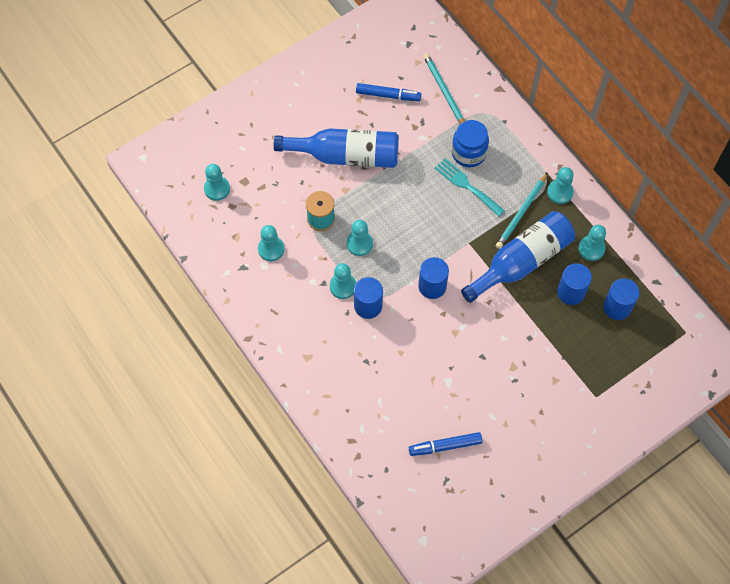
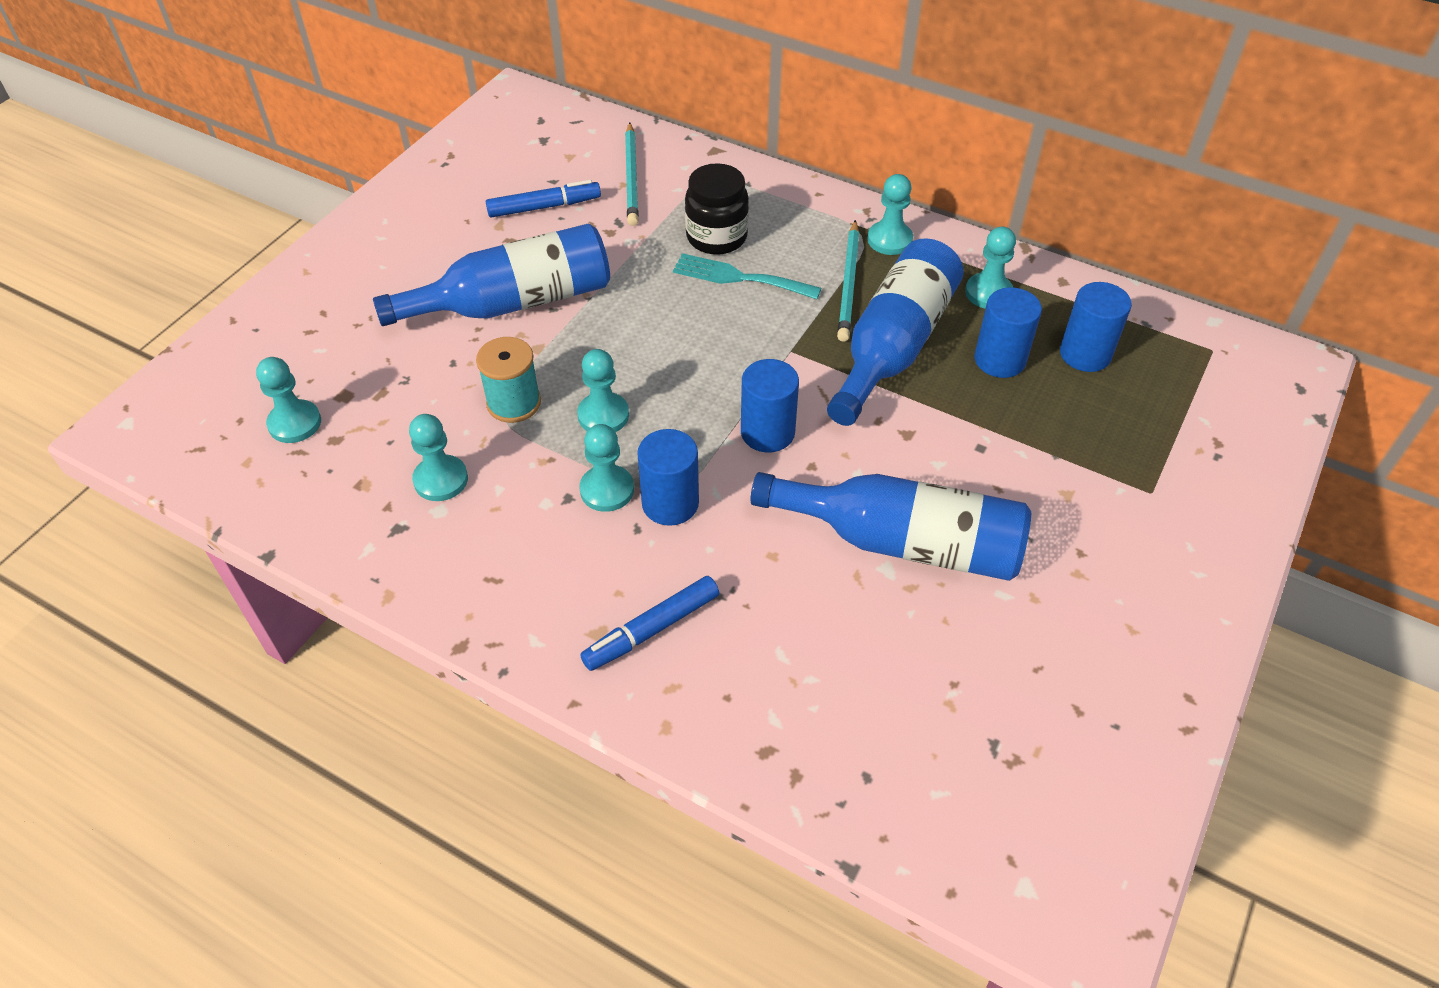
camera: 25 degrees left, 15 degrees down
(444, 91) = (632, 177): turquoise pencil -> turquoise pencil turned 135 degrees counterclockwise
(445, 446) = (952, 682): blue marker -> blue marker (652, 629)
(463, 371) = (903, 542): none -> blue bottle
(468, 153) = (716, 237): blue jar -> black jar

